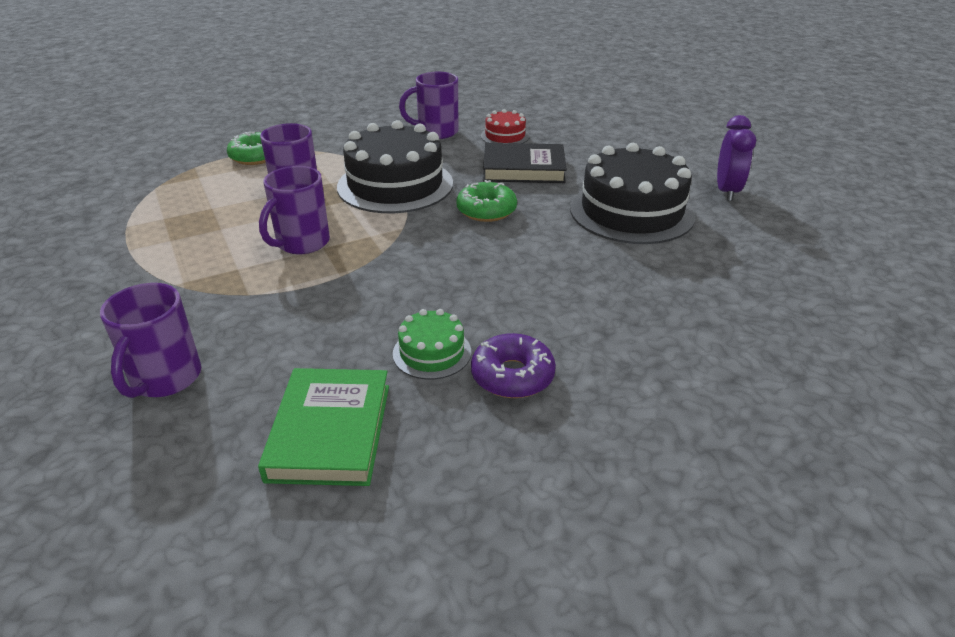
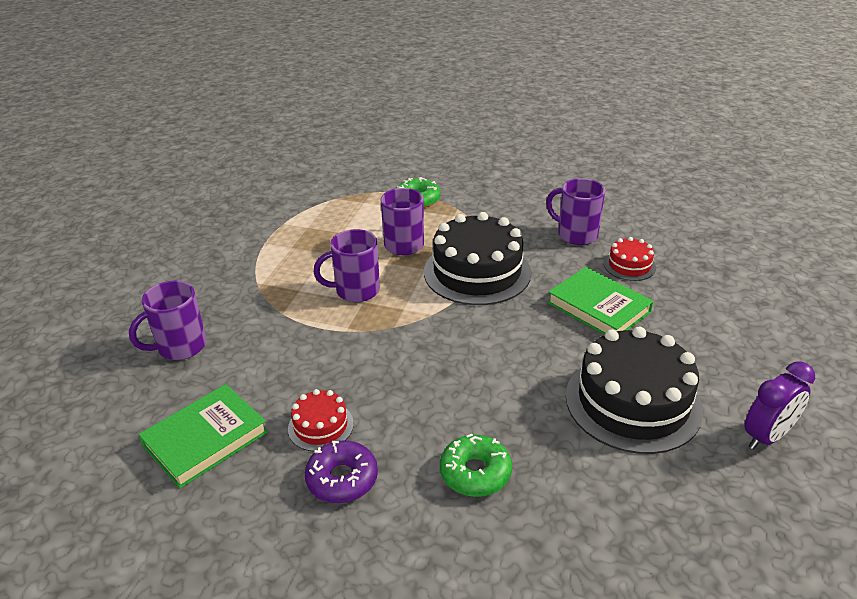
camera: 45 degrees right, 0 degrees up
(432, 352) = (321, 426): green cake -> red cake
(486, 210) = (512, 332): green donut -> green donut (475, 473)
(523, 169) = (598, 307): black book -> green book

